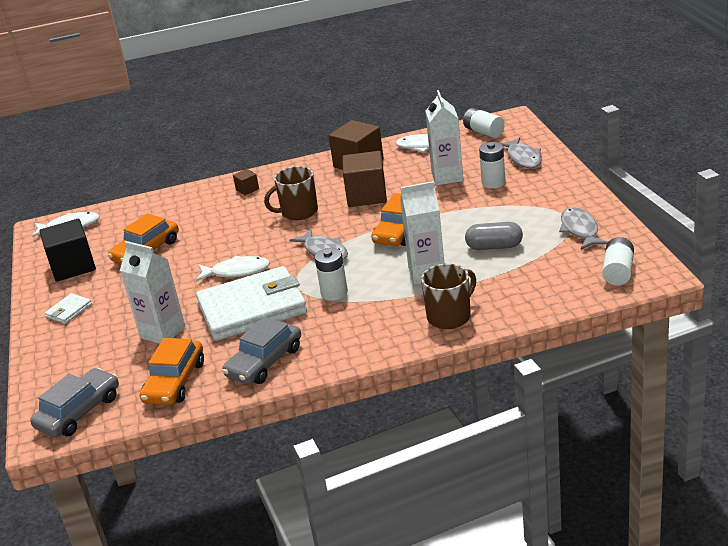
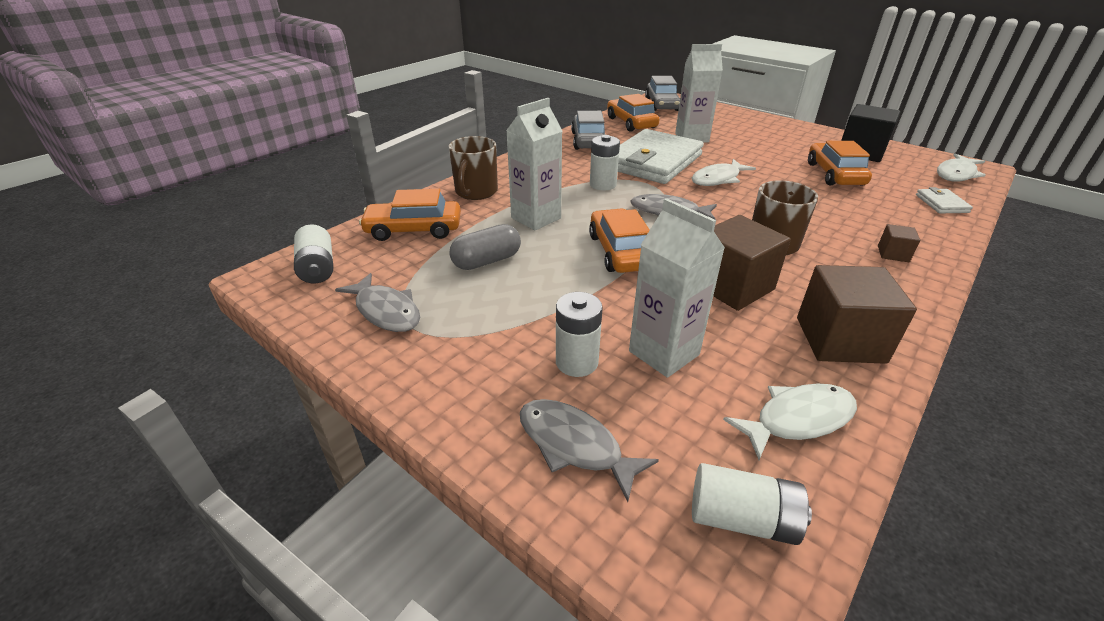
camera: 140 degrees right, 5 degrees up
(69, 311) = (787, 132): white wallet -> white wallet (941, 203)
(530, 288) = (414, 229): none -> orange car

